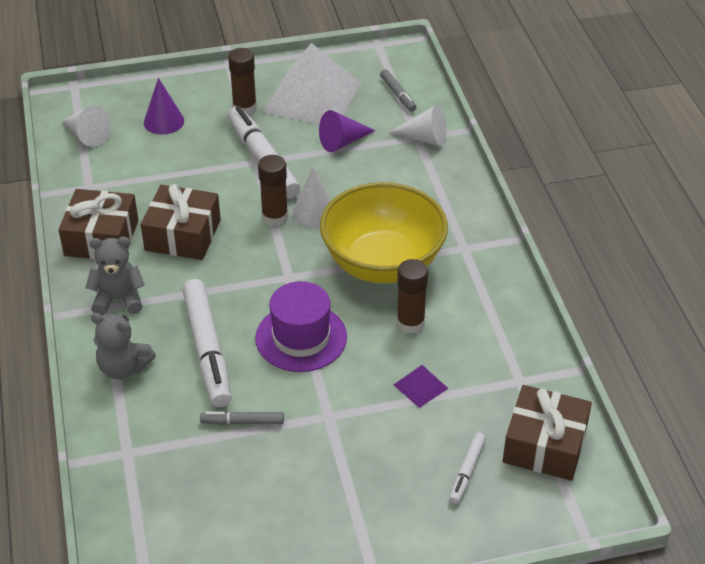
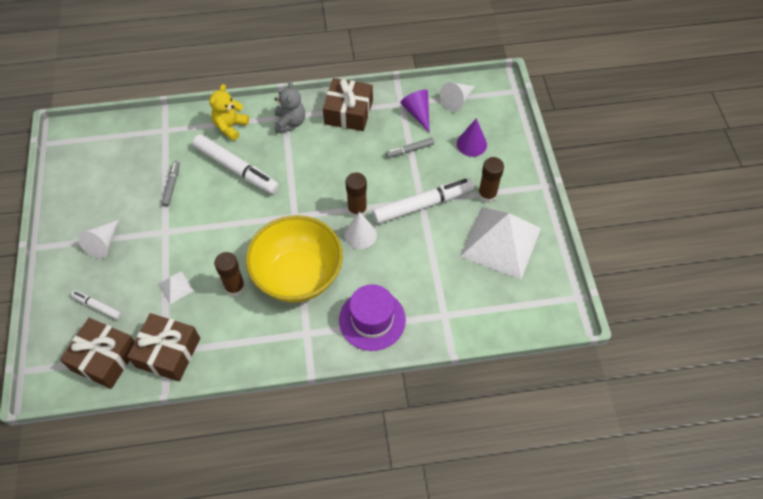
camera: 95 degrees right, 15 degrees up
(123, 368) = (230, 127): grey teddy bear -> yellow teddy bear
(183, 235) = (345, 156): brown gift -> brown gift (168, 352)
(207, 349) = (236, 169): white marker -> white marker turned 135 degrees counterclockwise
(301, 337) = (235, 220): purple hat -> purple hat (372, 320)
(342, 142) = (441, 259): purple cone -> purple cone (417, 113)
(398, 94) = (504, 306): grey marker -> grey marker (410, 150)
(420, 386) = (175, 287): purple pyramid -> white pyramid
(424, 138) = (442, 320): white cone -> white cone (103, 243)

